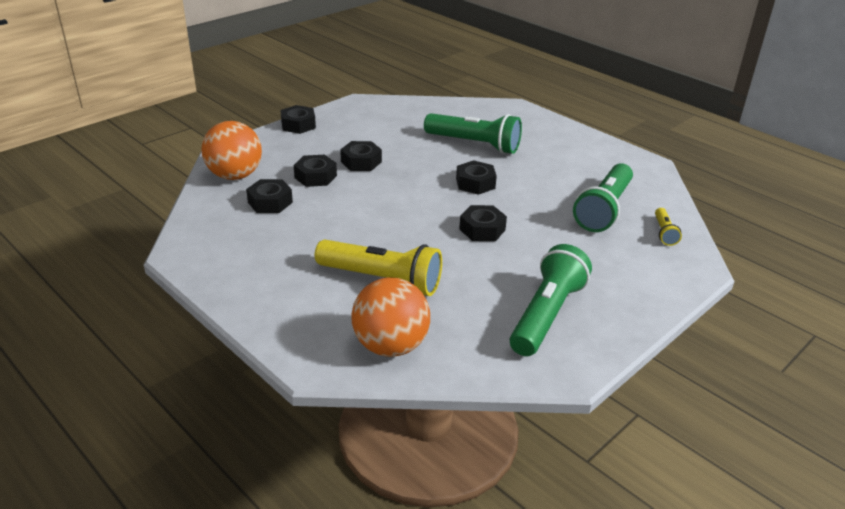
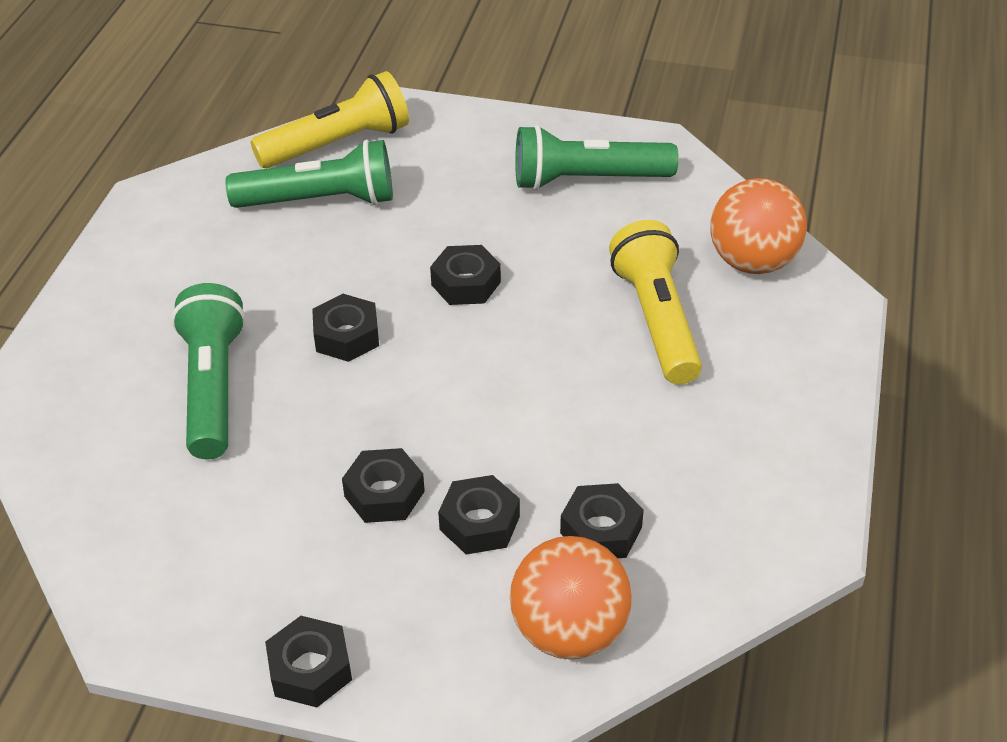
camera: 120 degrees left, 10 degrees up
(664, 233) = (337, 144): yellow flashlight -> yellow flashlight, size x2.12

